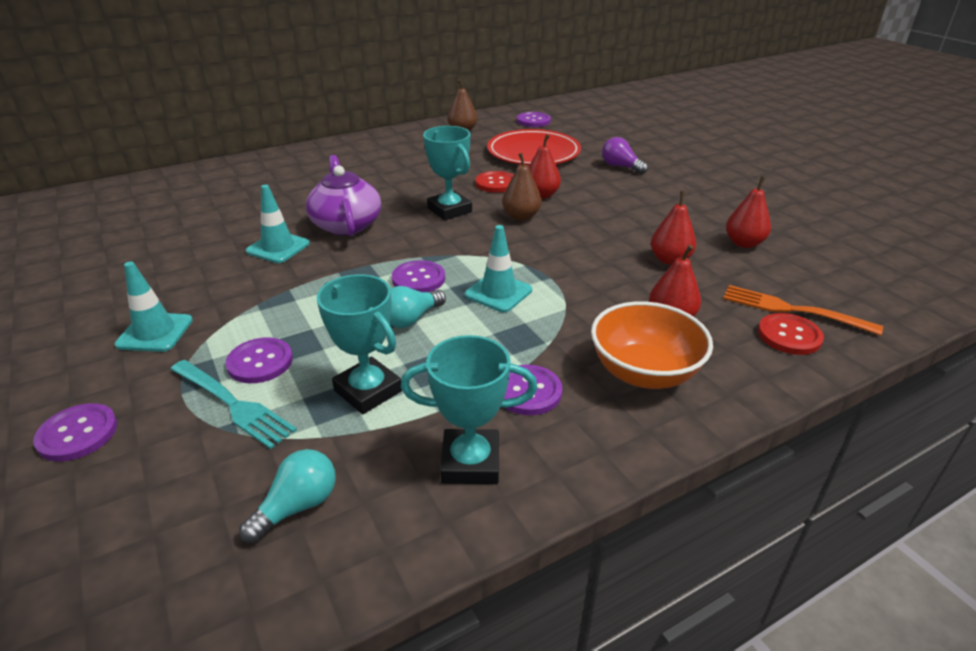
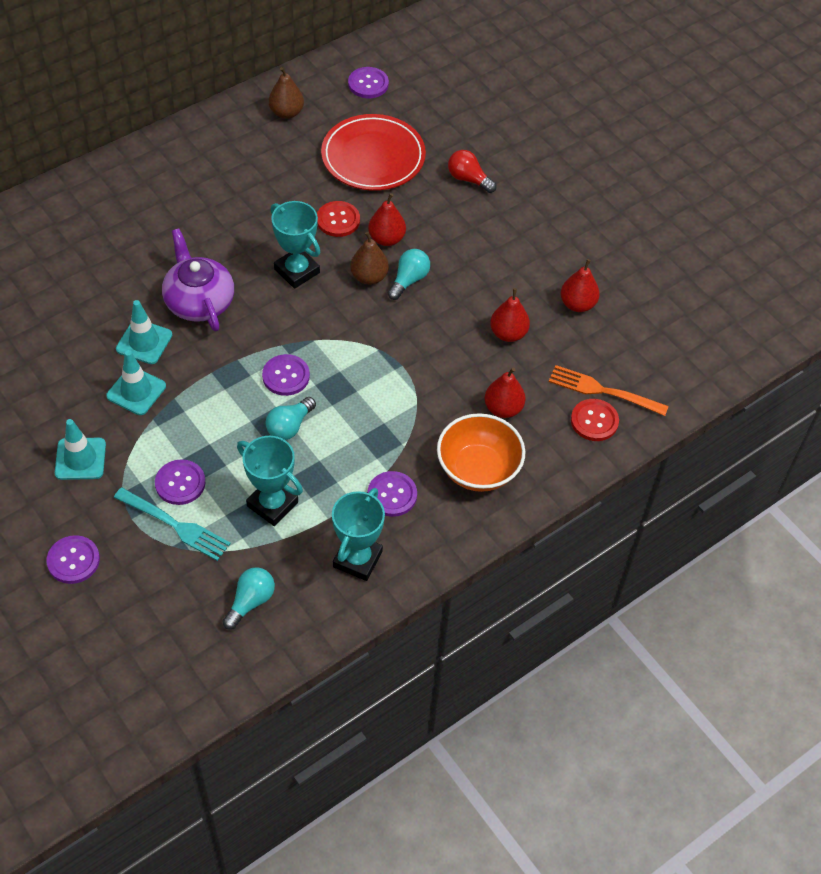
camera: 10 degrees left, 20 degrees up
(470, 462) = (357, 559): turquoise trophy -> turquoise trophy turned 60 degrees counterclockwise
(498, 292) = (358, 388): turquoise traffic cone -> turquoise traffic cone (136, 391)
(561, 220) = (409, 280): none -> turquoise light bulb
(620, 166) = (468, 179): purple light bulb -> red light bulb

